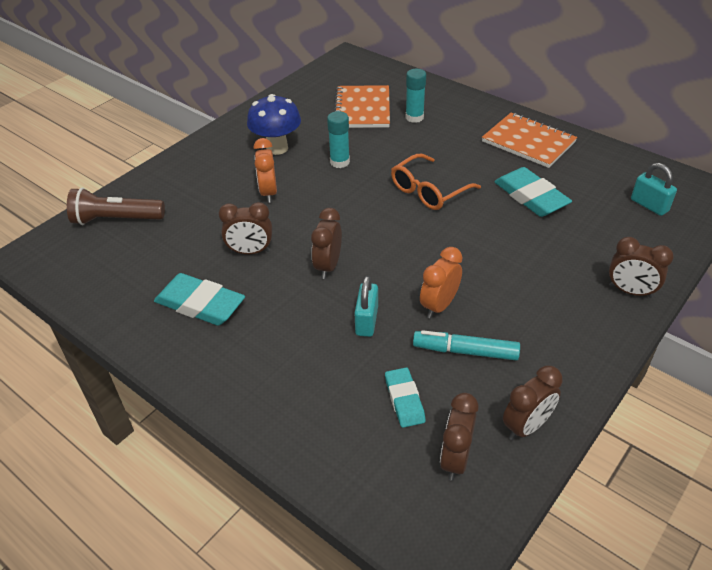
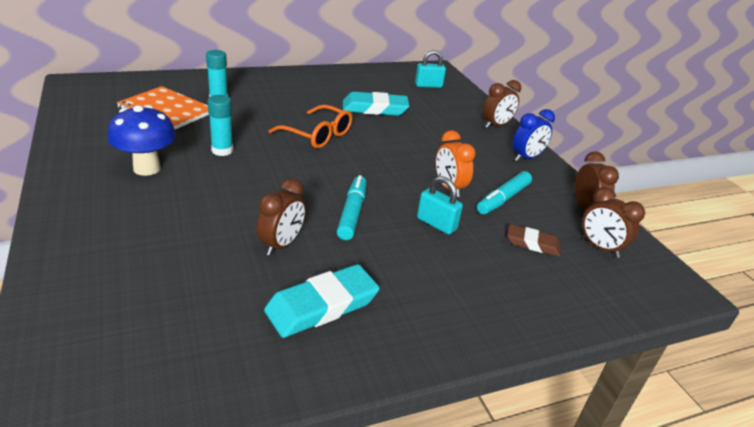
camera: 65 degrees left, 10 degrees down
(116, 219) = (92, 317): brown flashlight -> none
(268, 193) = (208, 200): orange clock -> none
(328, 266) = (352, 213): brown clock -> turquoise marker
(404, 400) = (532, 243): turquoise eraser -> brown eraser
(428, 191) = (318, 135): orange glasses -> orange glasses turned 45 degrees counterclockwise
(528, 142) = (317, 83): orange notebook -> none
(583, 341) = (526, 158): none -> blue clock

